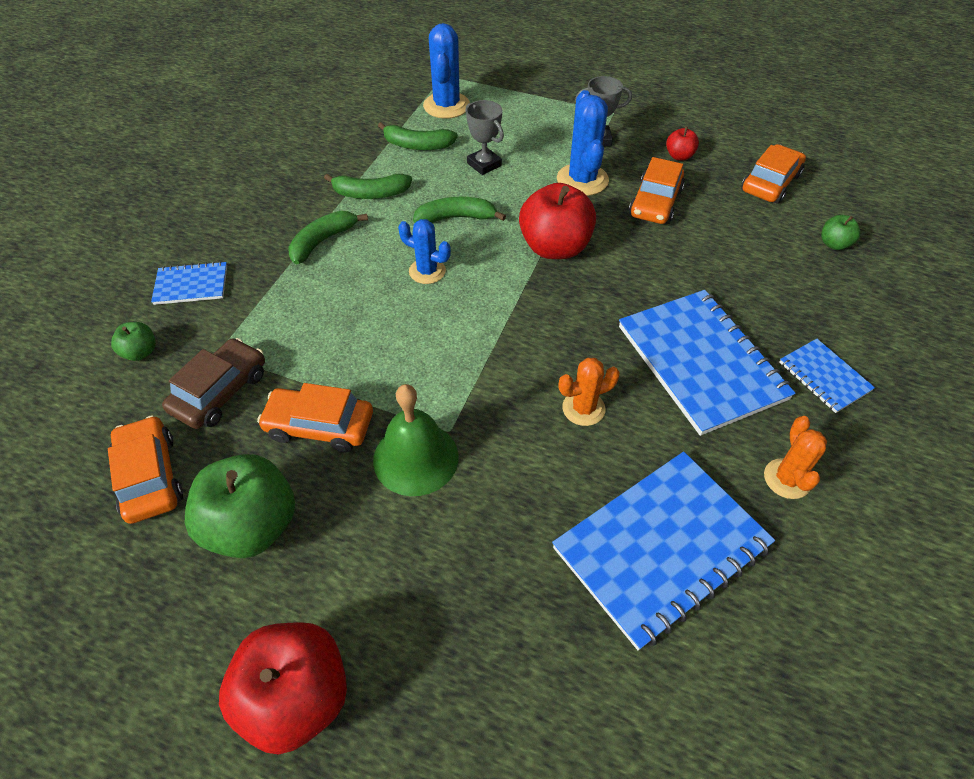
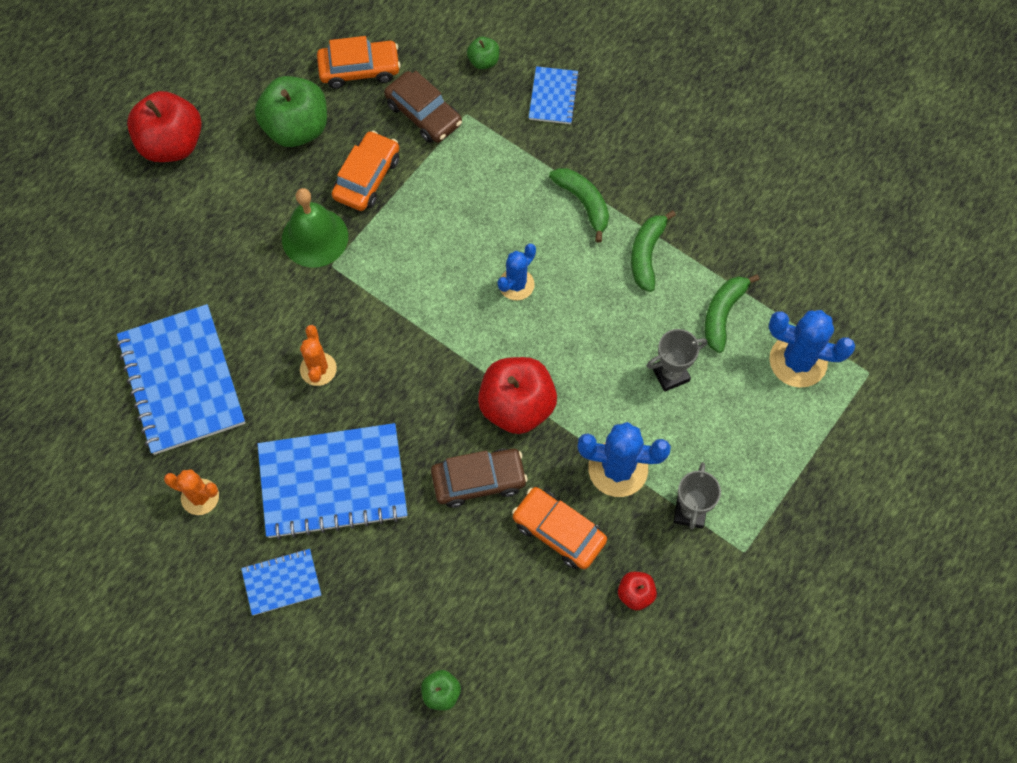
camera: 105 degrees right, 15 degrees up
(456, 218) = (587, 326): green banana -> none
(638, 258) = (478, 480): none -> brown car
(770, 183) = (559, 677): orange car -> none

